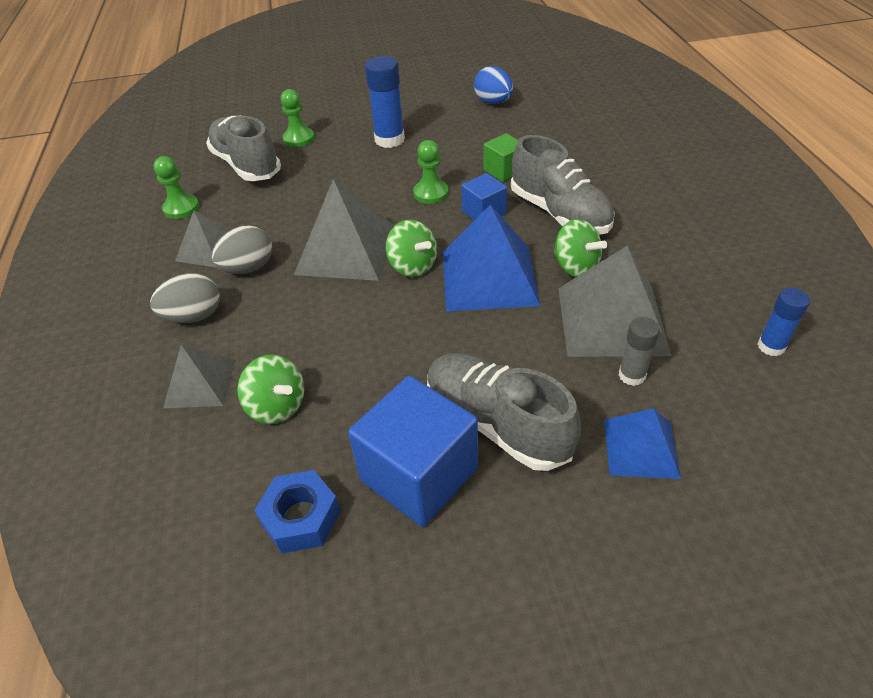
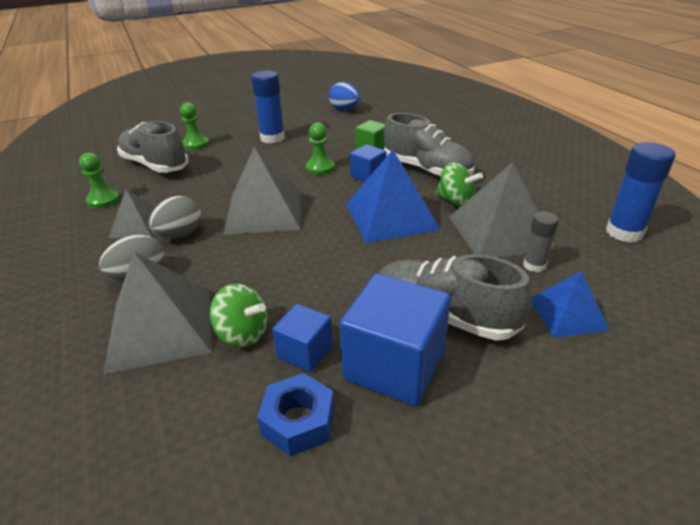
camera: 15 degrees left, 10 degrees down
(200, 383) = (161, 327): grey pyramid -> grey pyramid, size x1.72
(333, 440) = (305, 352): none -> blue cube
(413, 266) = (325, 216): green spinning top -> none
(771, 346) = (624, 232): blue glue stick -> blue glue stick, size x1.69

